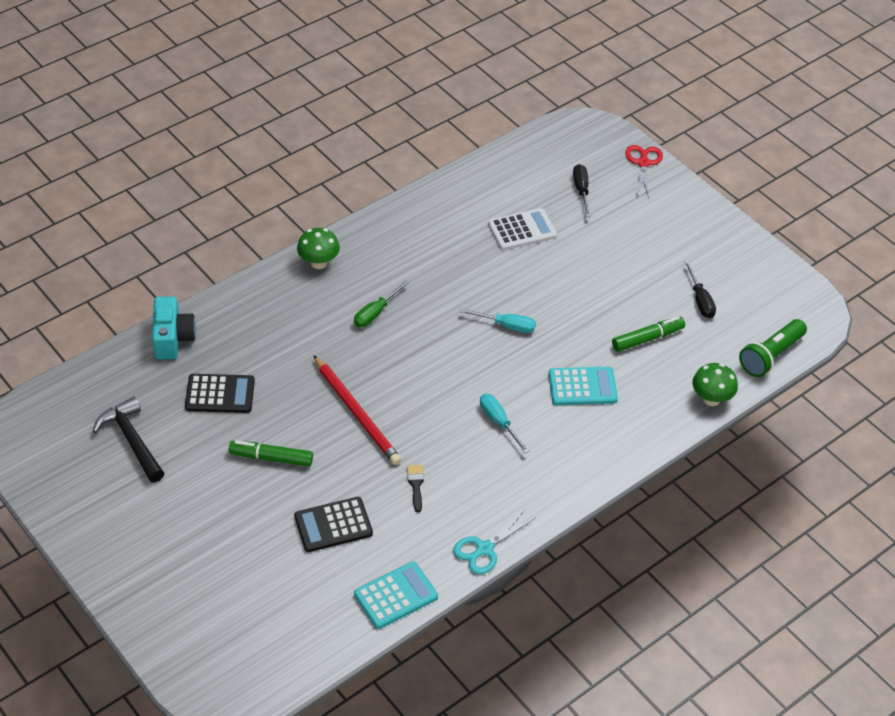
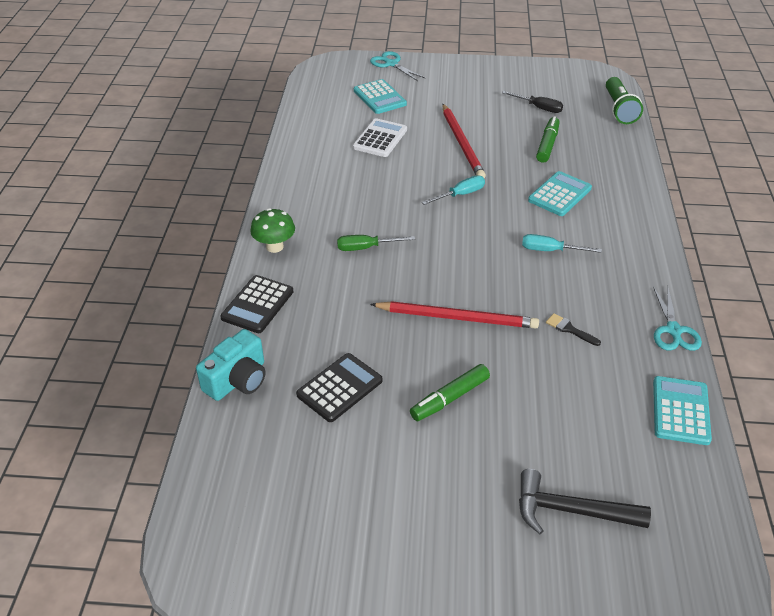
camera: 45 degrees left, 5 degrees down
(132, 440) = (322, 484): black hammer -> black hammer (571, 510)
(172, 338) = (237, 380): turquoise camera -> turquoise camera turned 90 degrees clockwise
(333, 525) = (566, 404): black calculator -> black calculator (257, 305)
(375, 313) = (366, 248): green screwdriver -> green screwdriver turned 90 degrees clockwise
(579, 284) = (462, 143): none -> red pencil
(581, 190) = (379, 97): black screwdriver -> turquoise calculator
(643, 163) = (391, 64): red scissors -> turquoise scissors
(711, 399) = (631, 150): green mushroom -> none

